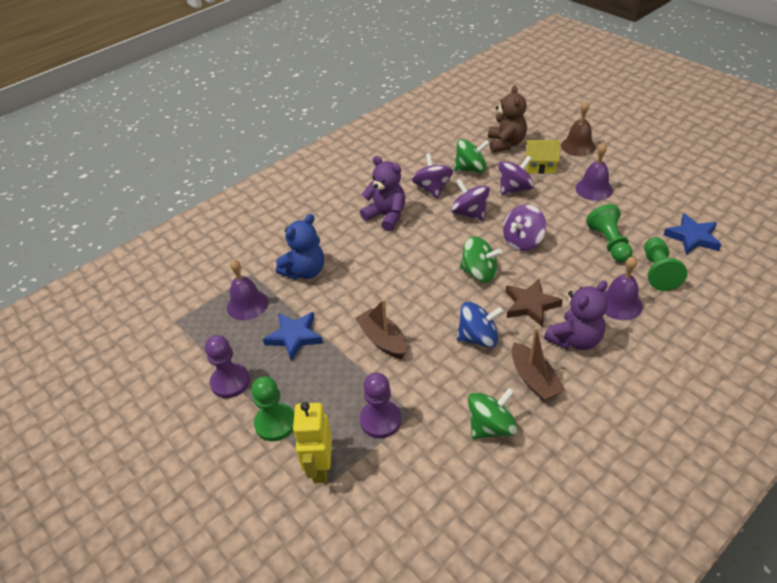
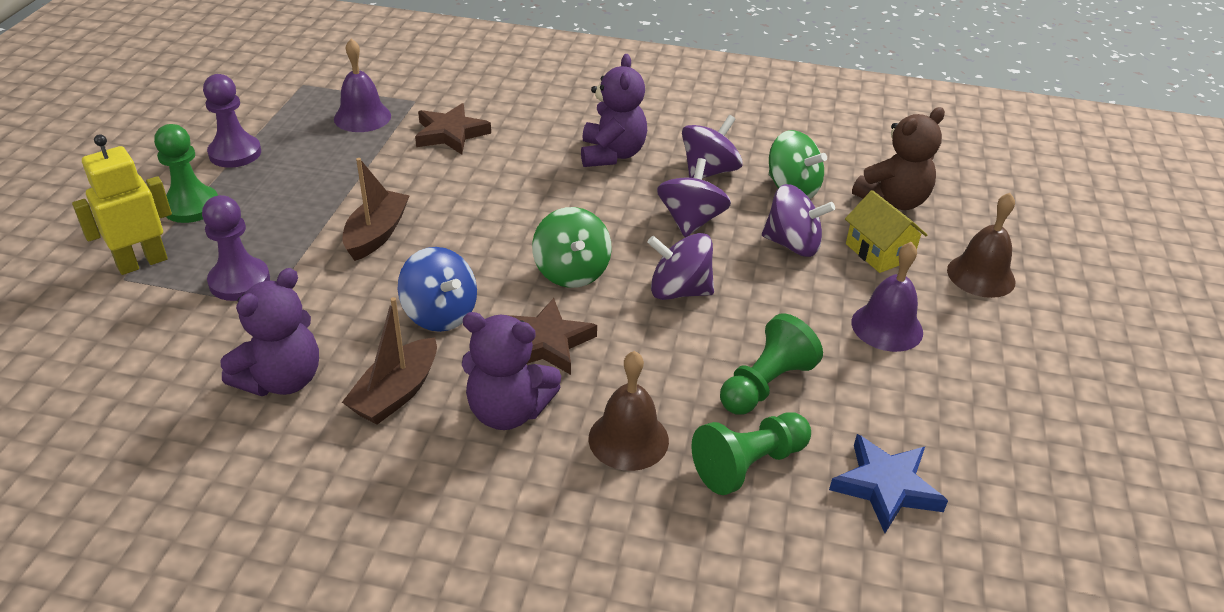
camera: 50 degrees right, 5 degrees down
(294, 337) = (334, 168): blue star -> none
(305, 271) = (450, 134): blue teddy bear -> brown star
(491, 426) = (282, 380): green spinning top -> purple teddy bear
(620, 304) = (628, 439): purple bell -> brown bell

